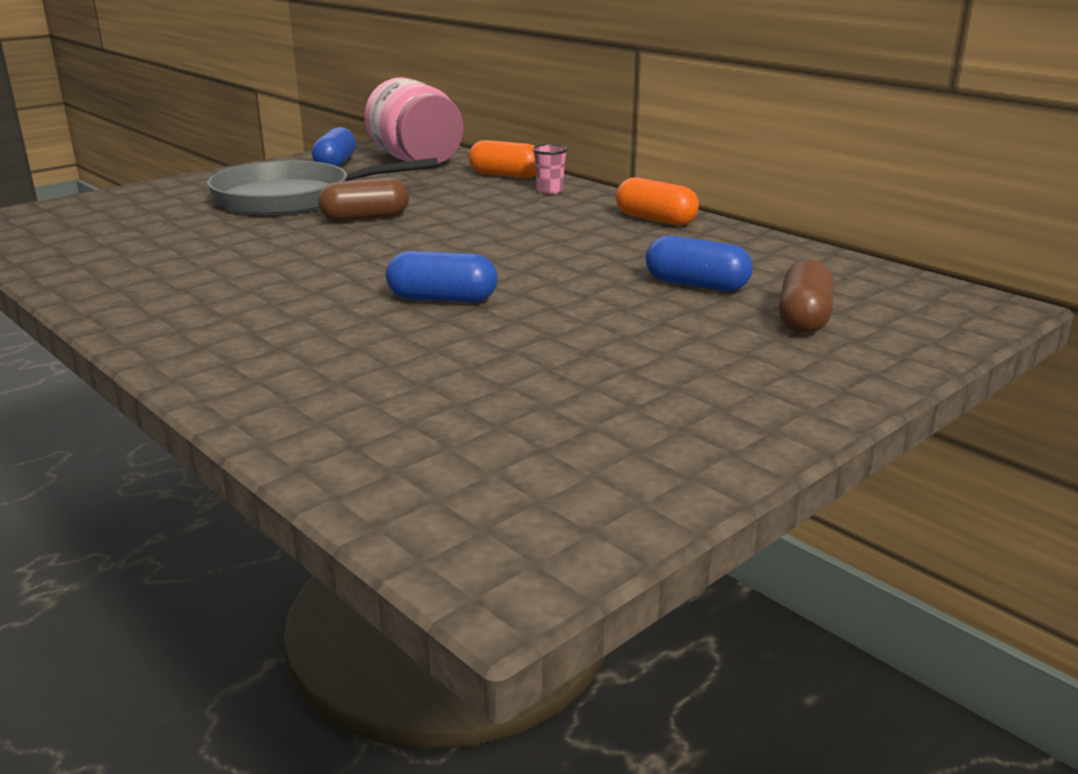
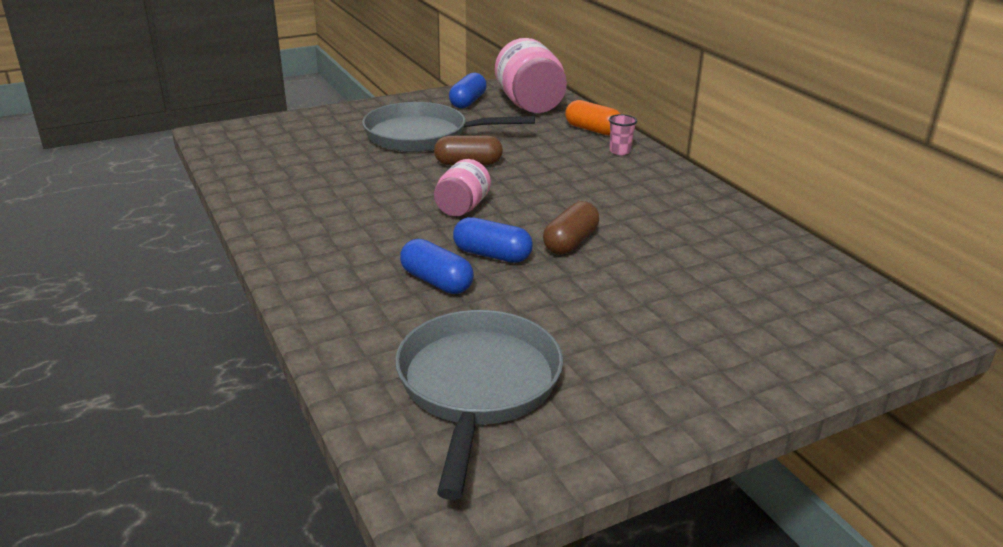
camera: 15 degrees right, 5 degrees up
(379, 259) = (462, 207): none -> pink jar
(494, 432) = (477, 387): none -> grey pan
(655, 220) = (690, 194): orange capsule -> none
(696, 285) = (689, 269): blue capsule -> blue capsule (436, 281)
(804, 319) = (758, 318): brown capsule -> brown capsule (570, 242)

